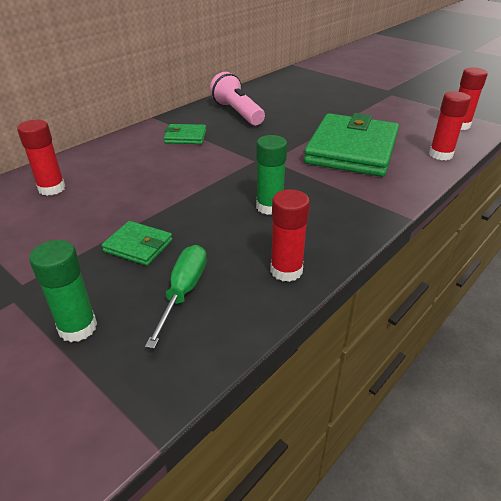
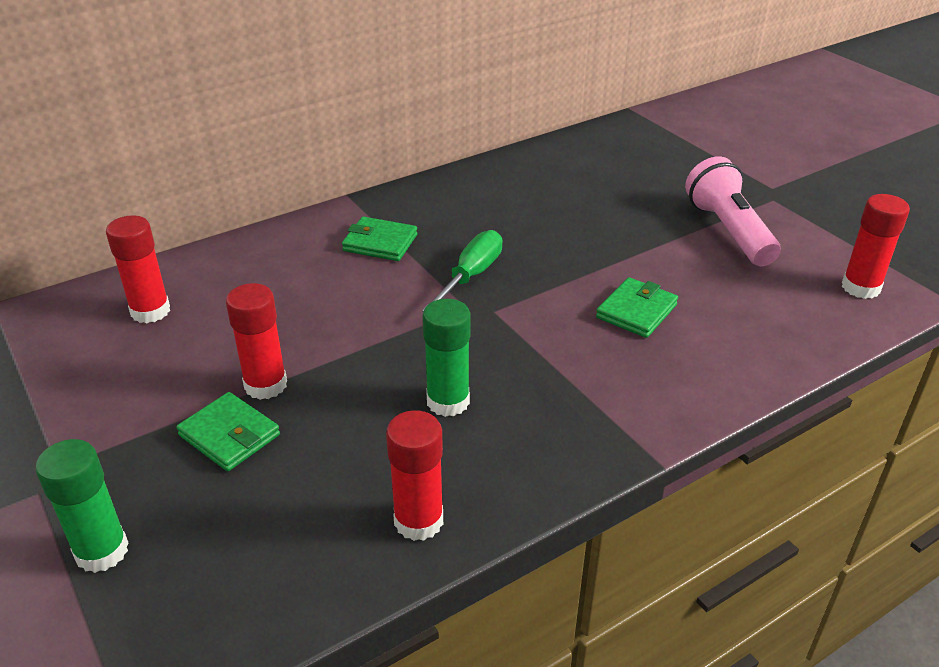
camera: 15 degrees right, 0 degrees up
(184, 291) = (259, 525): green screwdriver -> green screwdriver (471, 276)
(237, 113) = (483, 204): pink flashlight -> pink flashlight (728, 231)
(351, 150) = (636, 311): green wallet -> green wallet, size x0.44
(440, 155) = (788, 346): red glue stick -> red glue stick (265, 385)

